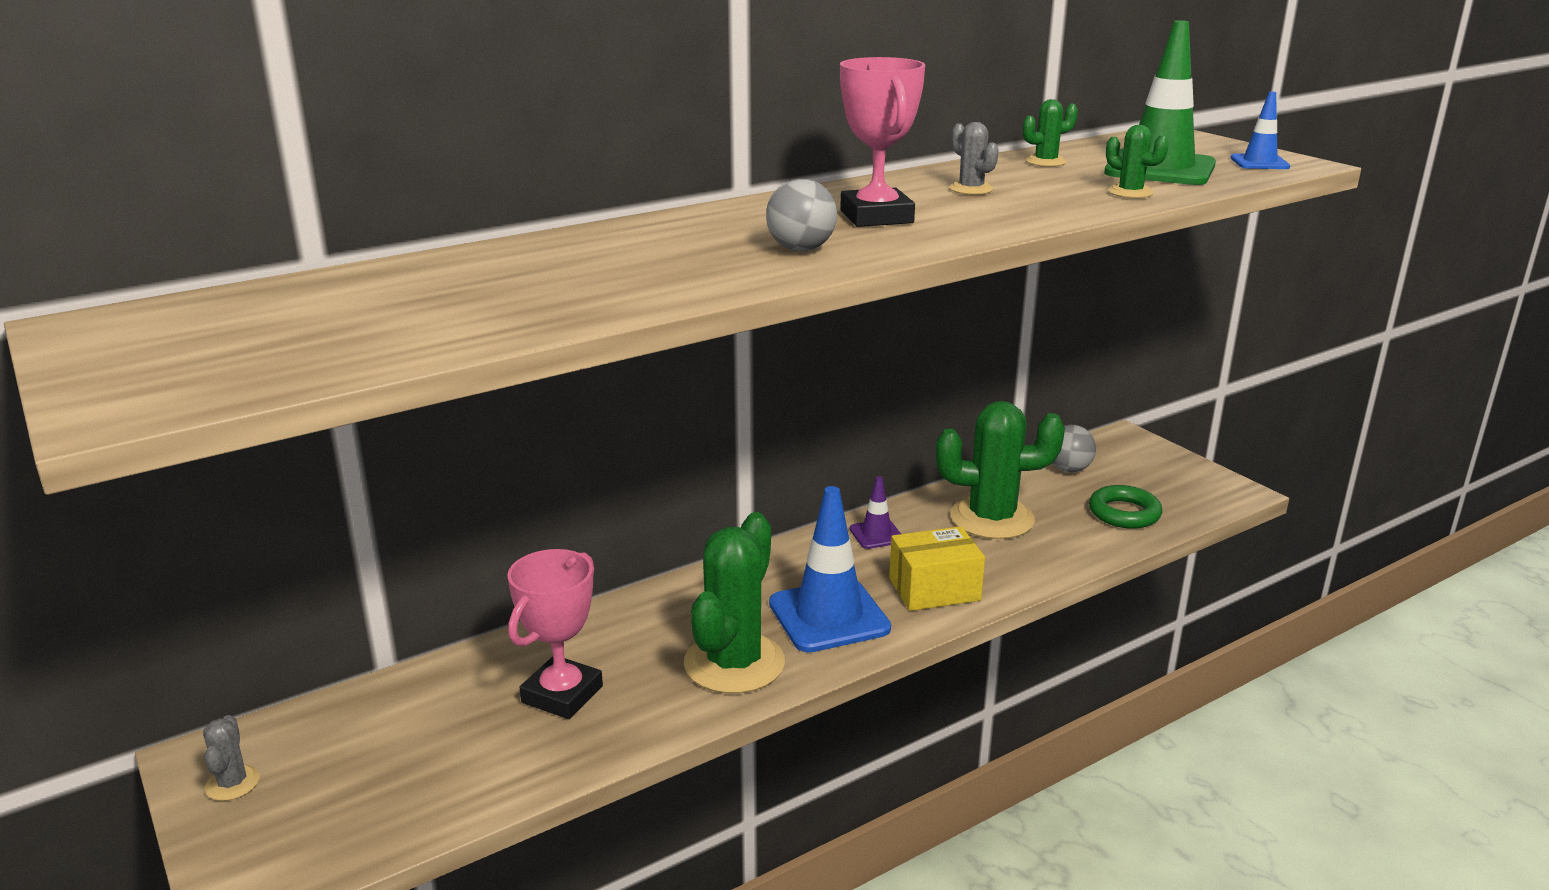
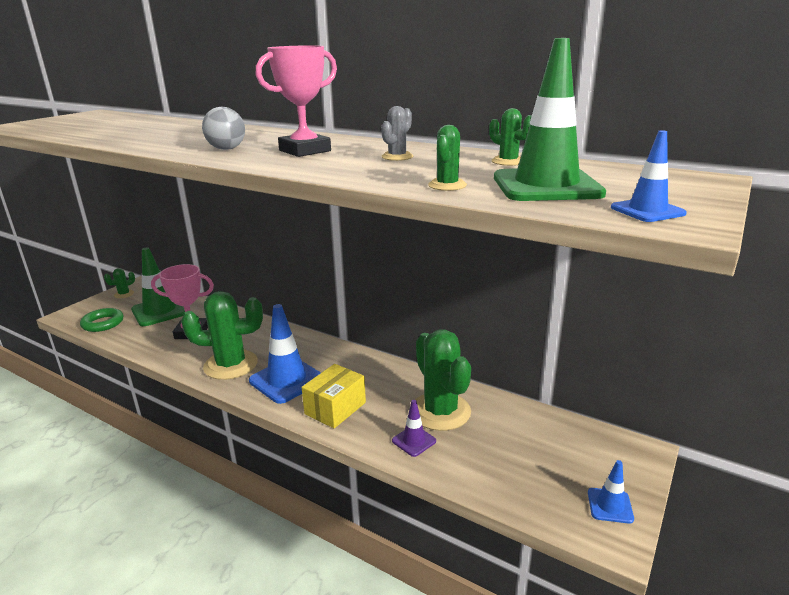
camera: 65 degrees right, 0 degrees up
(232, 783) = (124, 294): grey cactus -> green cactus
(409, 730) = (160, 311): none -> green traffic cone
(876, 534) = (384, 374): purple traffic cone -> purple traffic cone (414, 441)
(934, 589) = (335, 408): yellow box -> yellow box turned 75 degrees clockwise
(1069, 469) = (549, 431): grey ball -> none
(1124, 513) = (505, 473): green ring -> green ring (103, 323)
(1193, 478) = (610, 505): none -> blue traffic cone

